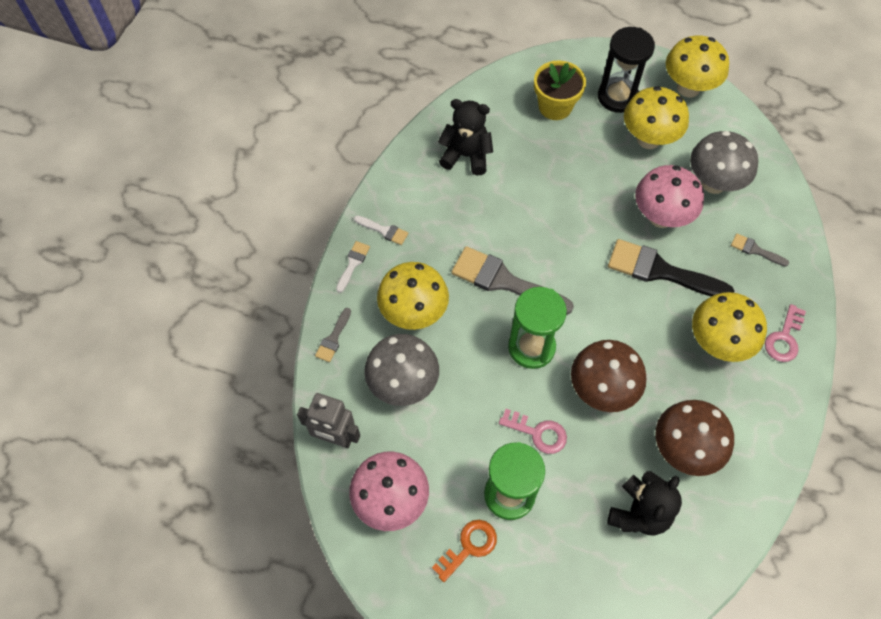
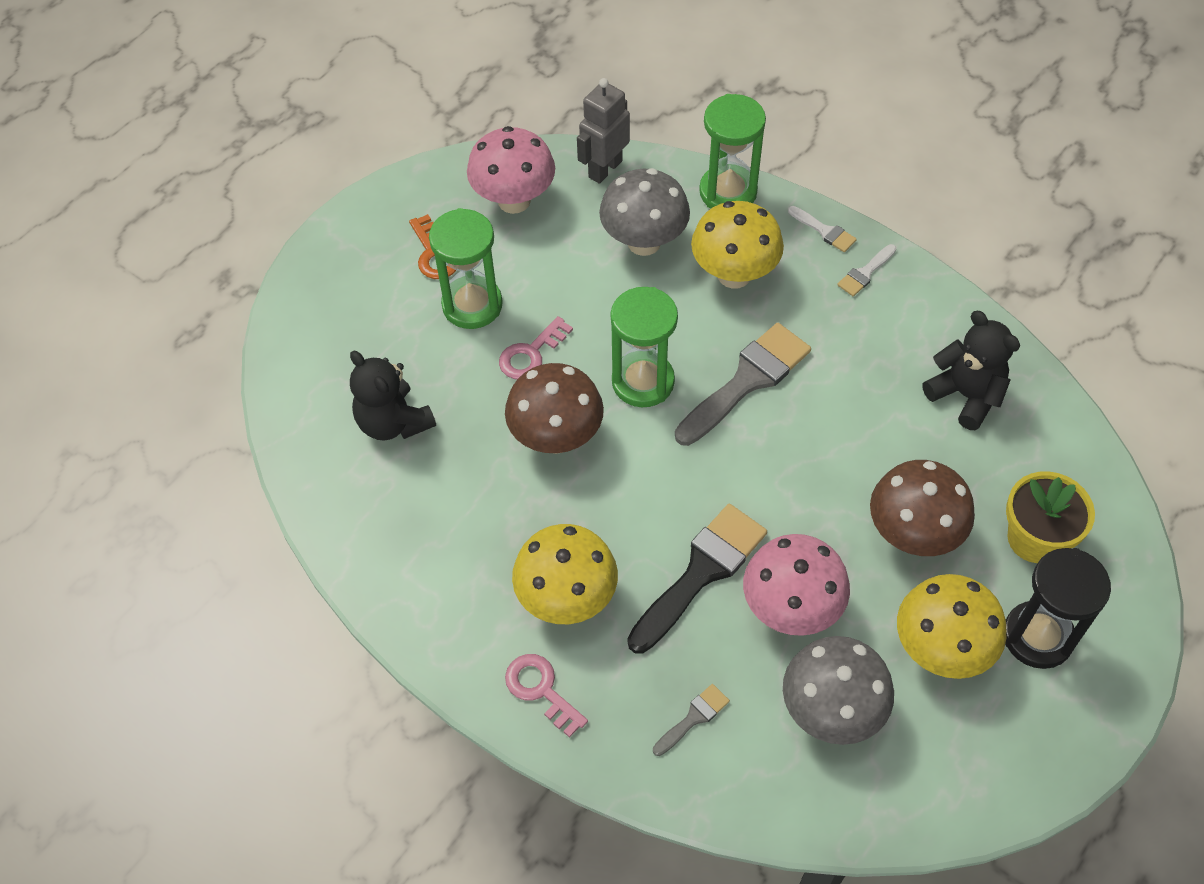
camera: 110 degrees right, 5 degrees down
(333, 338) = (728, 192): grey brush -> green hourglass
(466, 156) = (965, 395): black teddy bear -> black teddy bear turned 75 degrees counterclockwise
(684, 449) = (444, 498): brown mushroom -> brown mushroom (912, 535)
(688, 88) = (1035, 756): yellow mushroom -> none

